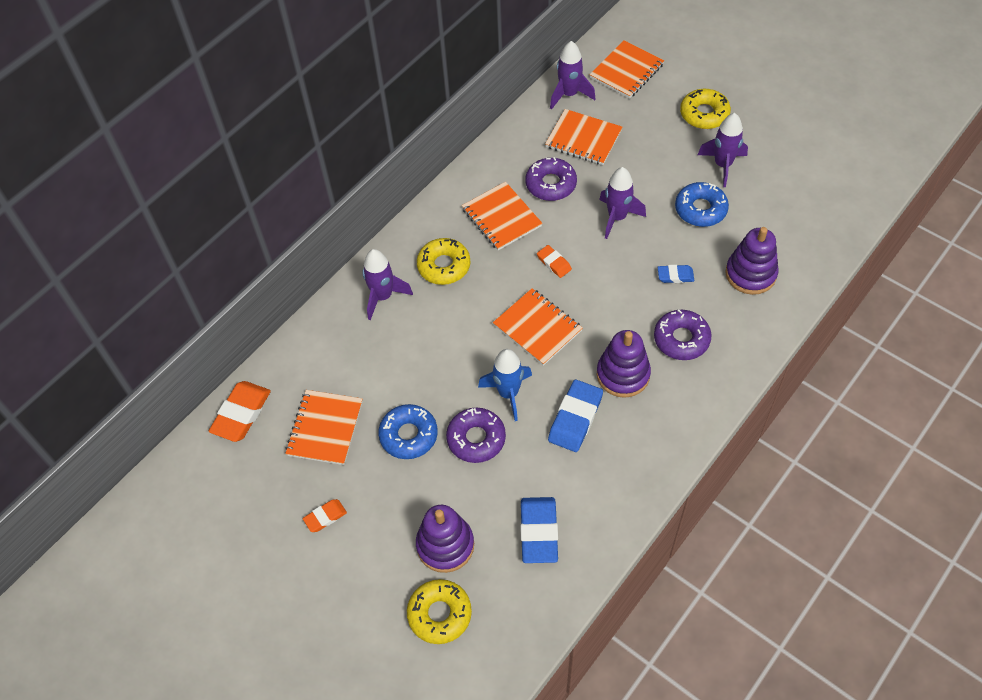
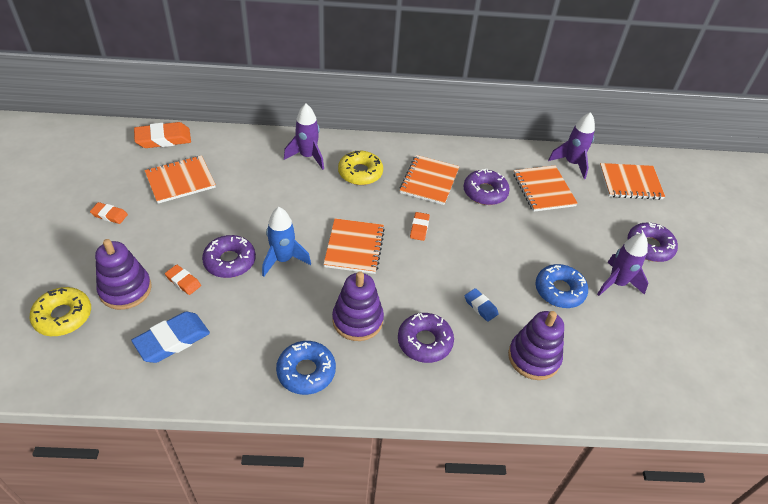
camera: 45 degrees right, 10 degrees down
(408, 435) = (205, 224): blue donut -> blue donut (306, 371)
(472, 490) = (183, 281): none -> orange eraser
(575, 418) = (292, 310): blue eraser -> none
(617, 218) = (496, 243): purple rocket -> none
(704, 114) = (649, 247): yellow donut -> purple donut

